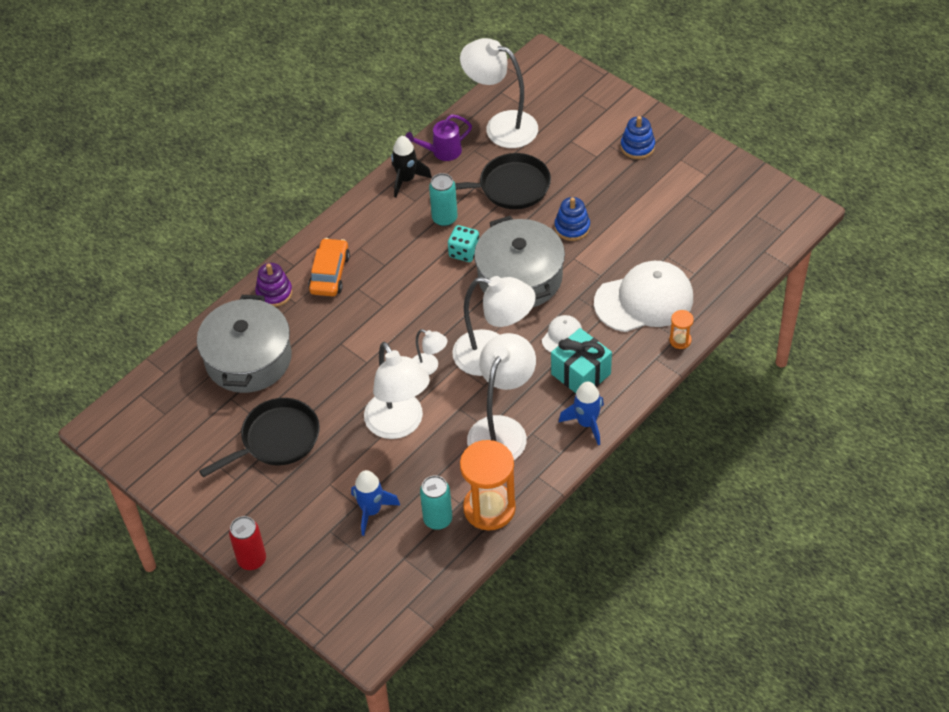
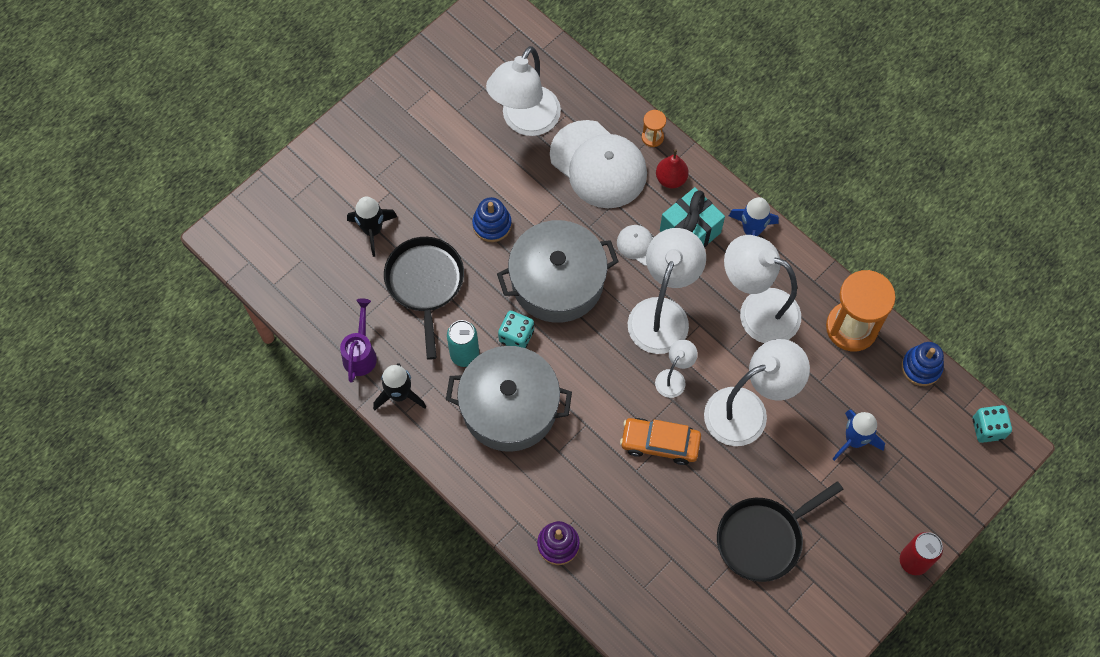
camera: 90 degrees left, 15 degrees up
(248, 358) = (651, 572): grey pot -> grey pot (509, 407)
(276, 439) = (763, 538): black pan -> black pan turned 90 degrees counterclockwise
(329, 274) = (534, 482): orange car -> orange car (660, 443)
(386, 627) = (988, 428): none -> turquoise dice
(437, 519) = (864, 376): turquoise can -> none
(442, 152) = (360, 353): purple watering can -> purple watering can turned 150 degrees counterclockwise
(501, 126) = (329, 287): white lamp -> white lamp (525, 121)
(557, 148) = (372, 230): none -> black rocket
(636, 357) = (671, 179): none -> red pear
(637, 147) = (381, 150): blue stacking toy -> blue stacking toy (921, 367)
(644, 300) = (598, 164): white cap -> white cap turned 150 degrees clockwise

